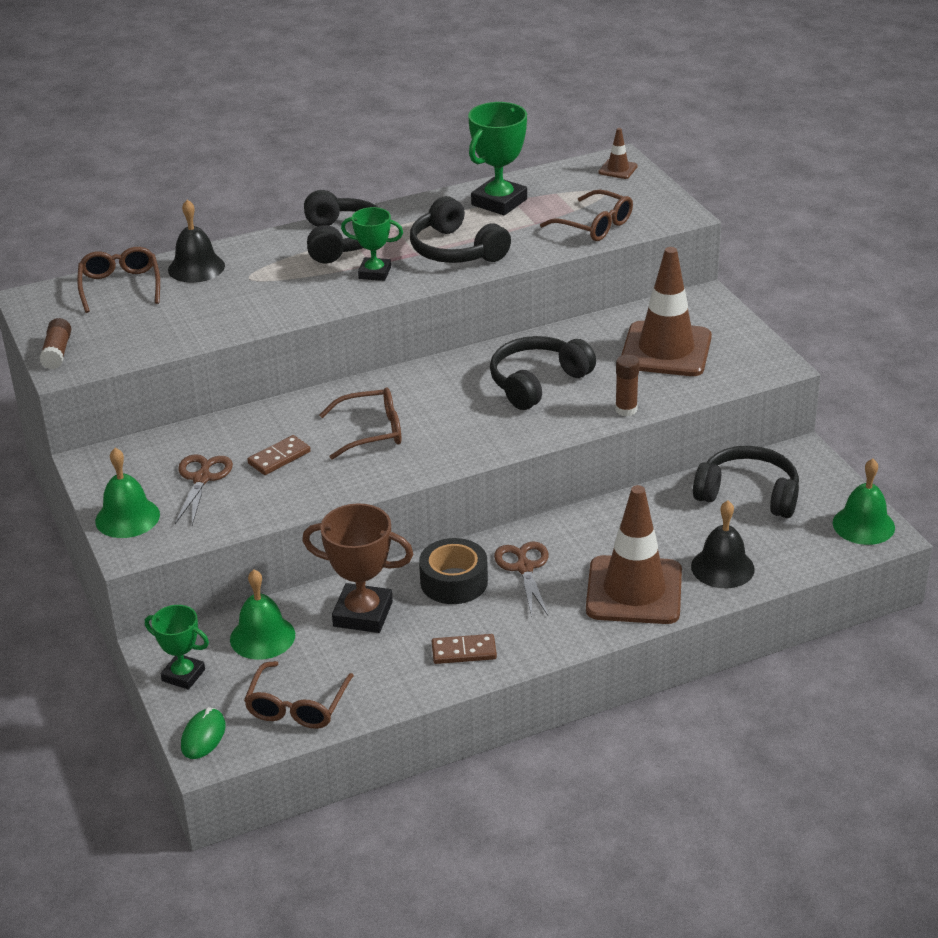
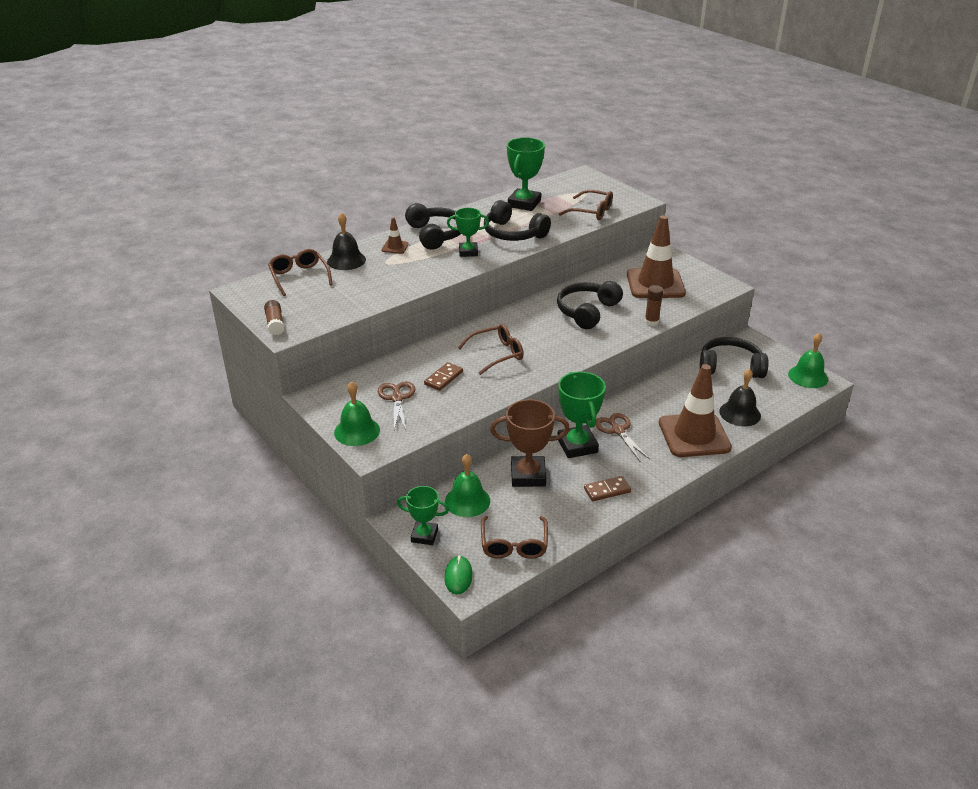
camera: 15 degrees left, 0 degrees up
(454, 581) = (577, 445): black tape -> green trophy
(618, 169) = (586, 179): brown traffic cone -> brown traffic cone (395, 247)

